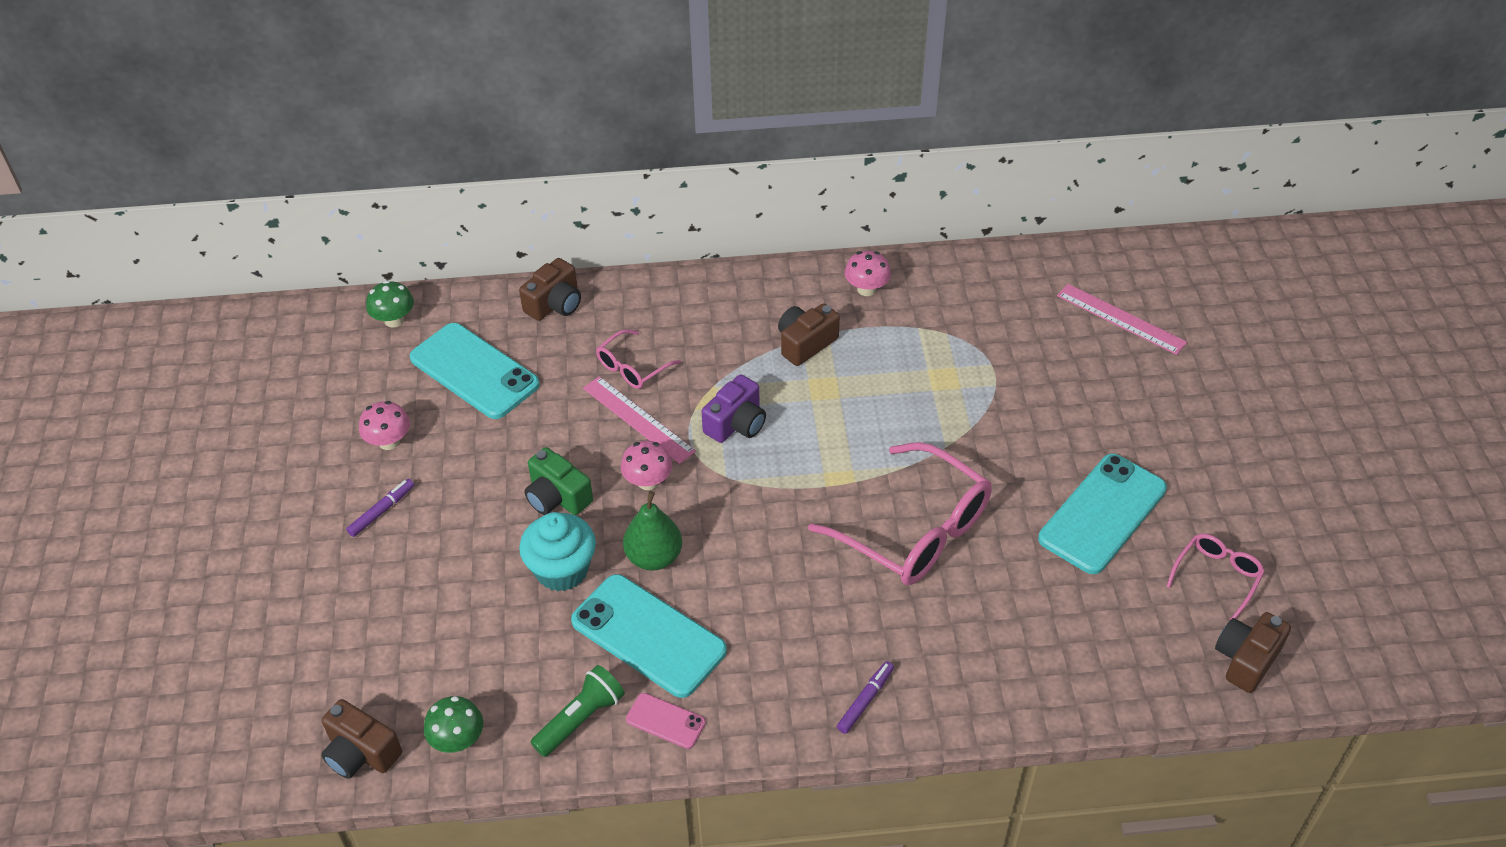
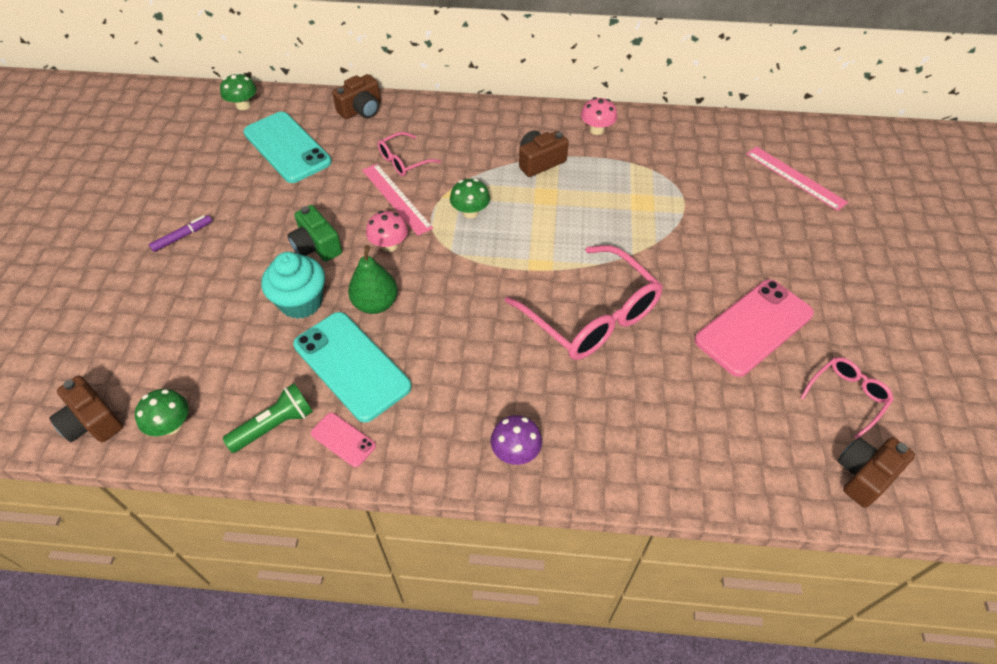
camera: 10 degrees right, 5 degrees up
(389, 442) = (207, 187): pink mushroom -> none
(736, 423) = (470, 212): purple camera -> green mushroom
(865, 700) = (515, 452): purple marker -> purple mushroom
(1102, 514) = (753, 327): turquoise phone -> pink phone

